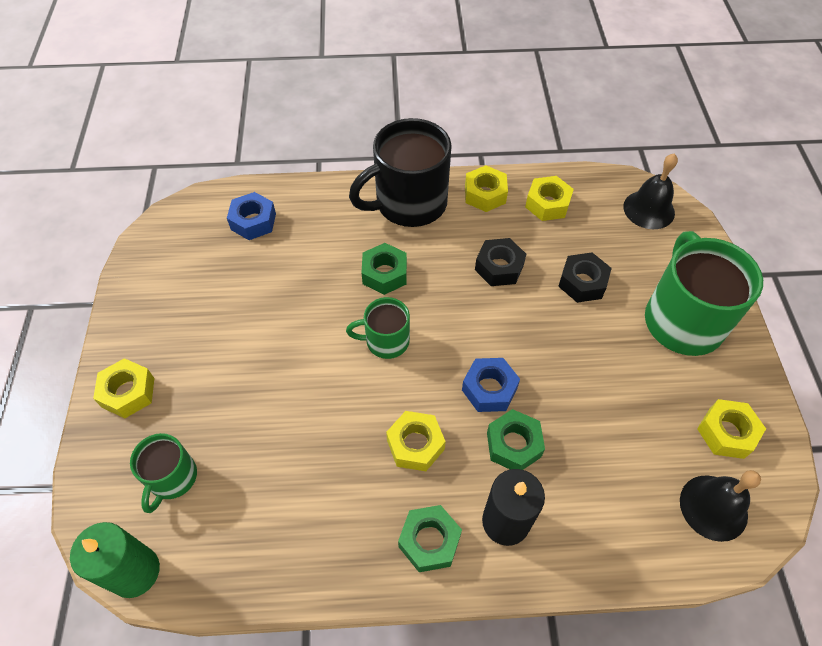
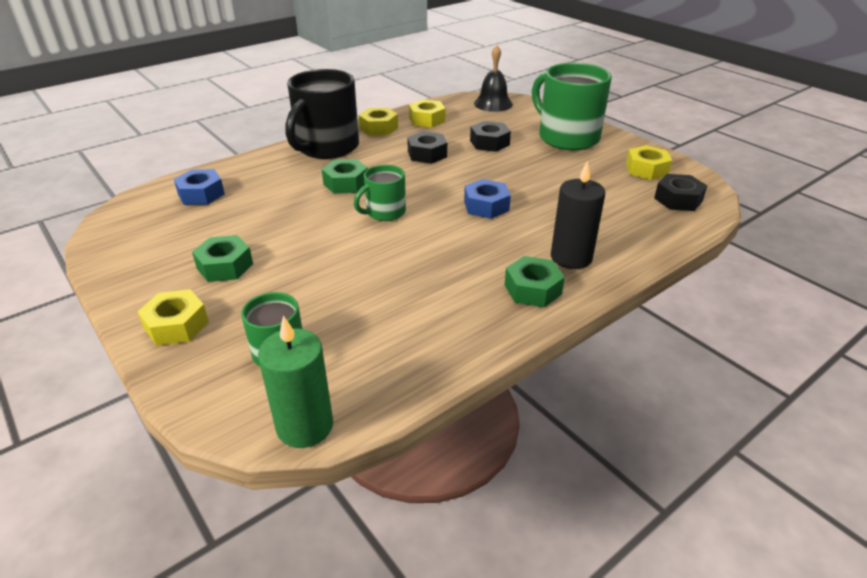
camera: 35 degrees left, 20 degrees down
(415, 445) = (466, 250): yellow nut -> none
(513, 444) = (532, 223): green nut -> green nut (225, 266)
(713, 507) = (678, 199): black bell -> black nut

